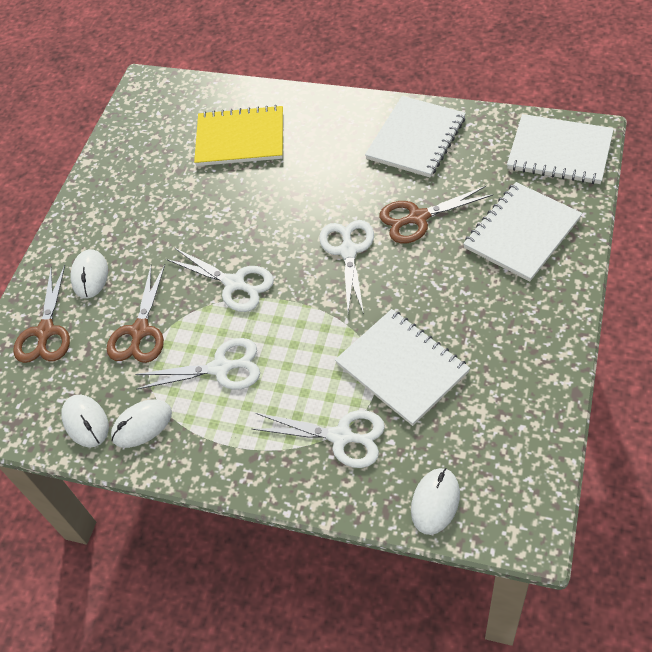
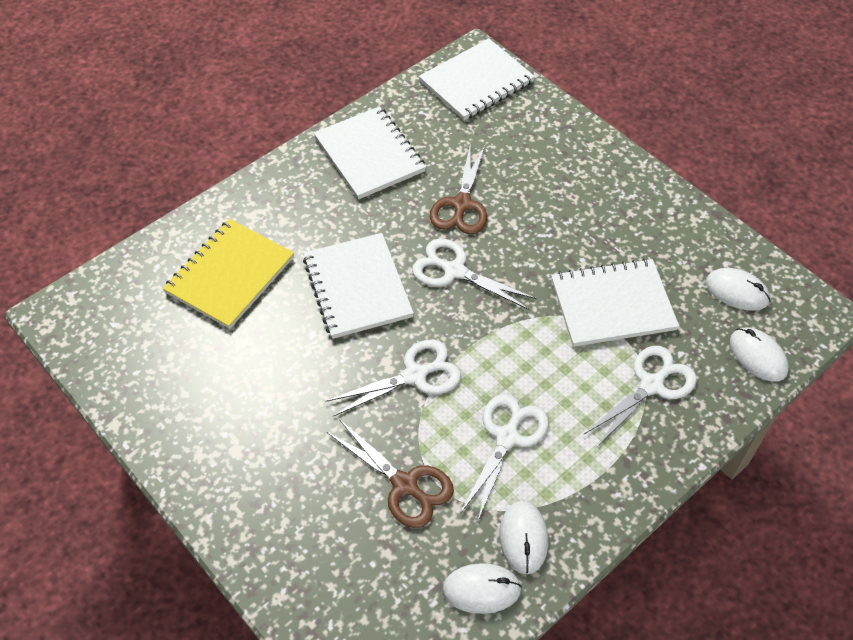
camera: 65 degrees left, 0 degrees up
(45, 332) = (329, 576): brown scissors -> none
(90, 275) = (288, 497): white mouse -> white mouse (737, 291)
(521, 233) = (539, 152): white notebook -> white notebook (357, 287)

